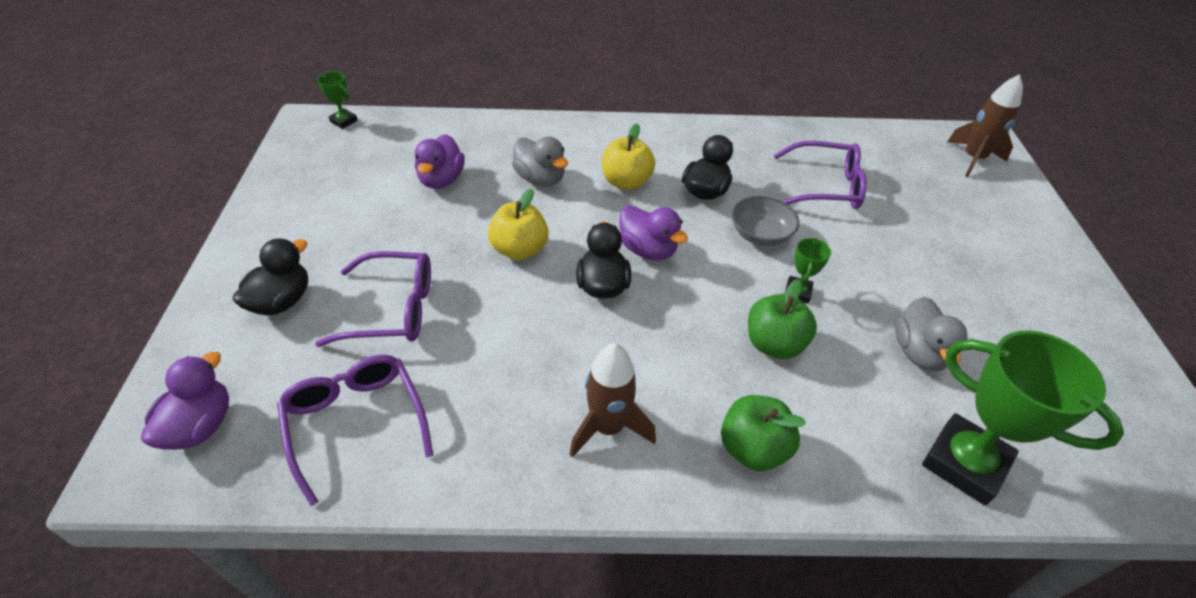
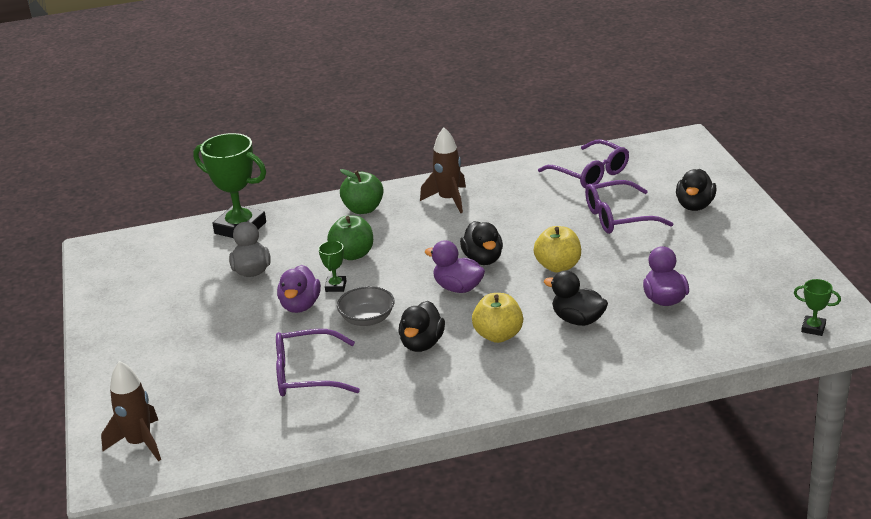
camera: 170 degrees right, 15 degrees down
(200, 426) = (671, 156): purple duck -> purple duck (300, 305)
(540, 179) = (578, 320): grey duck -> black duck

